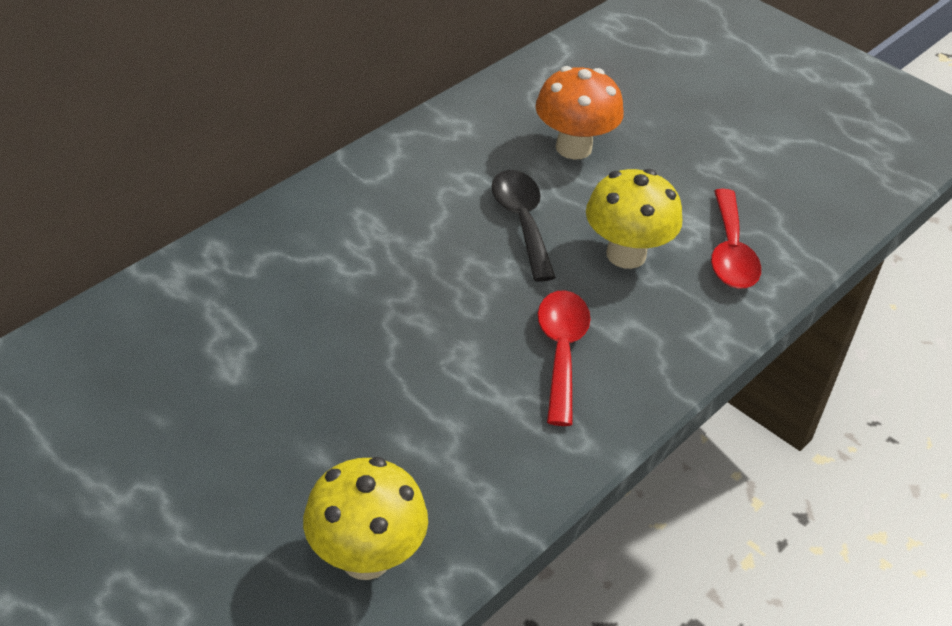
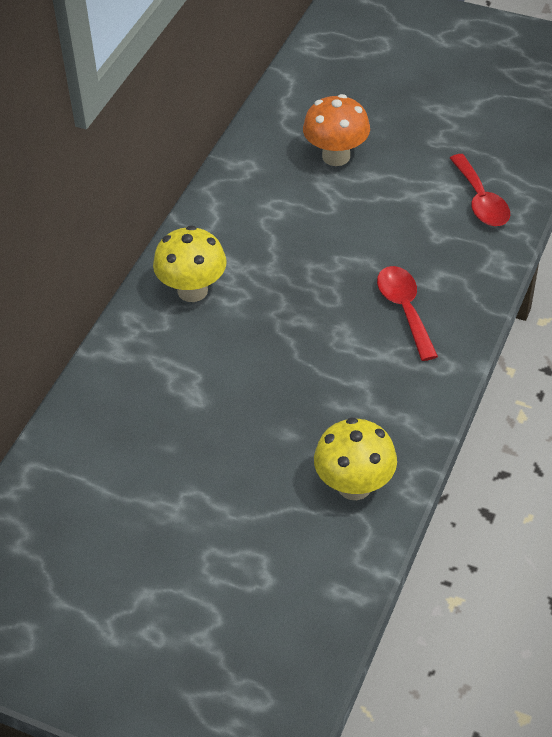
camera: 15 degrees left, 5 degrees up
(522, 221) = (330, 225): black spoon -> none
(626, 255) = (412, 226): yellow mushroom -> yellow mushroom (192, 290)

